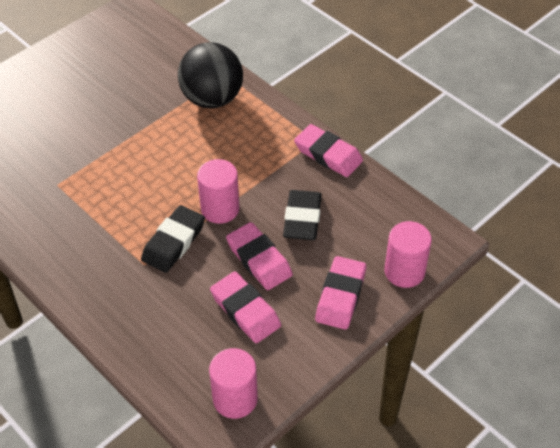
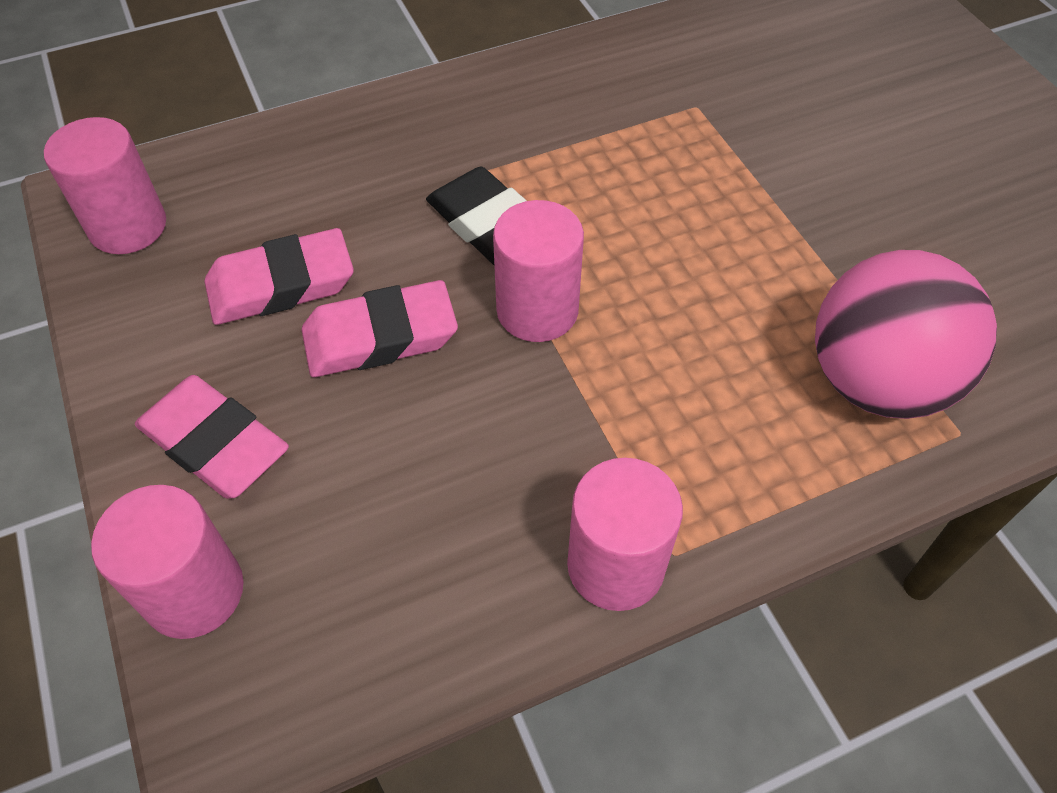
camera: 110 degrees right, 5 degrees up
(212, 99) = (876, 382): black ball -> pink ball
(302, 219) = (444, 443): black eraser -> none
(328, 154) = (615, 565): pink eraser -> pink cylinder

